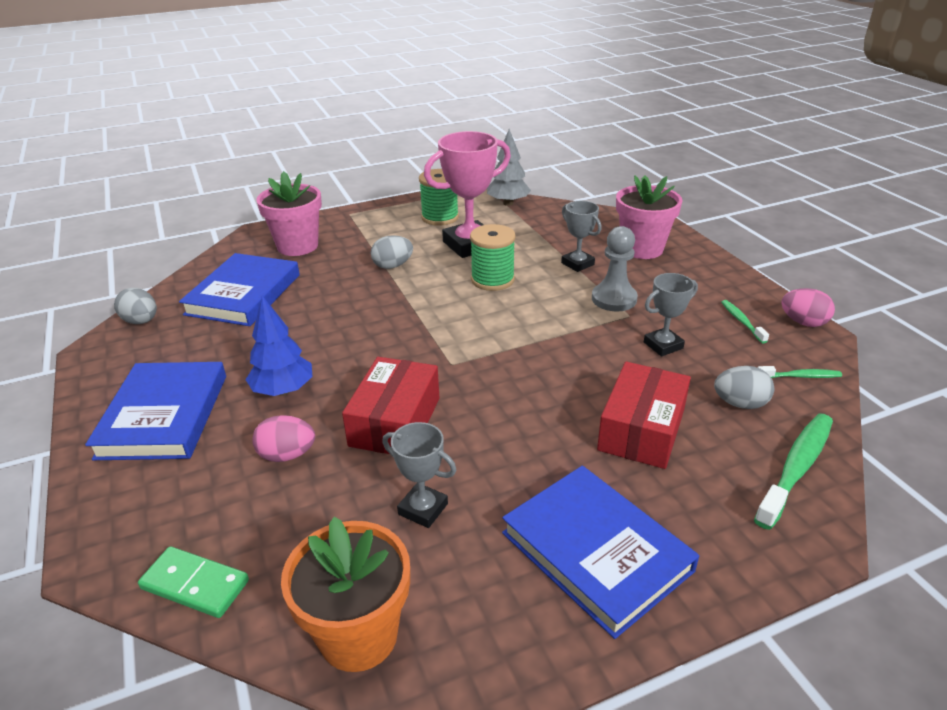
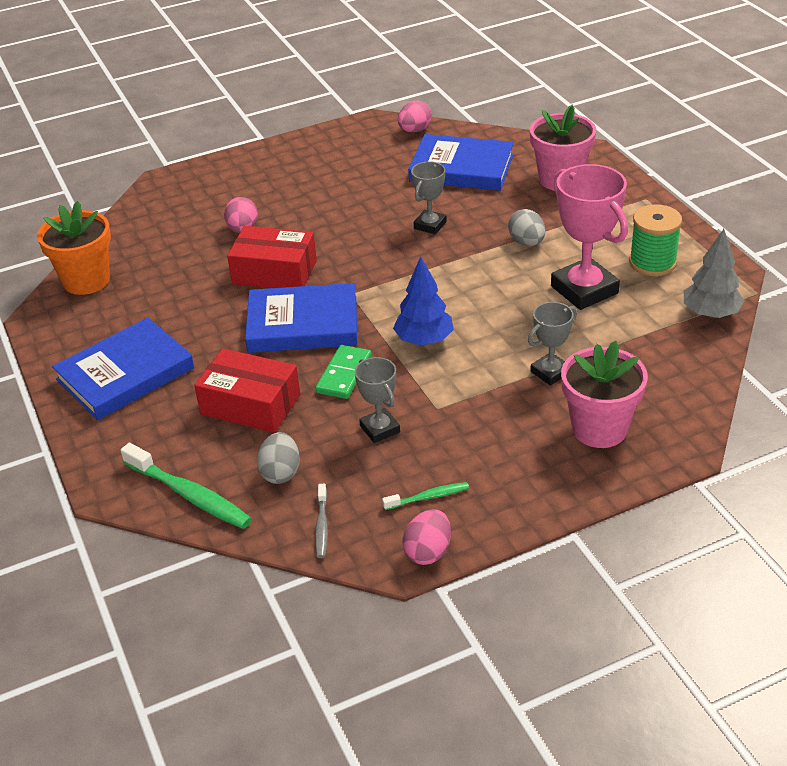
camera: 90 degrees right, 5 degrees up
(141, 321) = (415, 130): grey egg -> pink egg
(164, 415) = (291, 170): blue book -> blue book (303, 324)
(195, 585) = (136, 218): green domino -> green domino (344, 374)
(283, 390) = (318, 214): blue tree -> blue tree (424, 340)
(423, 509) = (180, 294): grey trophy -> grey trophy (430, 225)
(492, 280) = (504, 310): green spool -> none
(614, 299) = (471, 398): grey pawn -> none
(800, 376) = (322, 526): green toothbrush -> grey toothbrush

